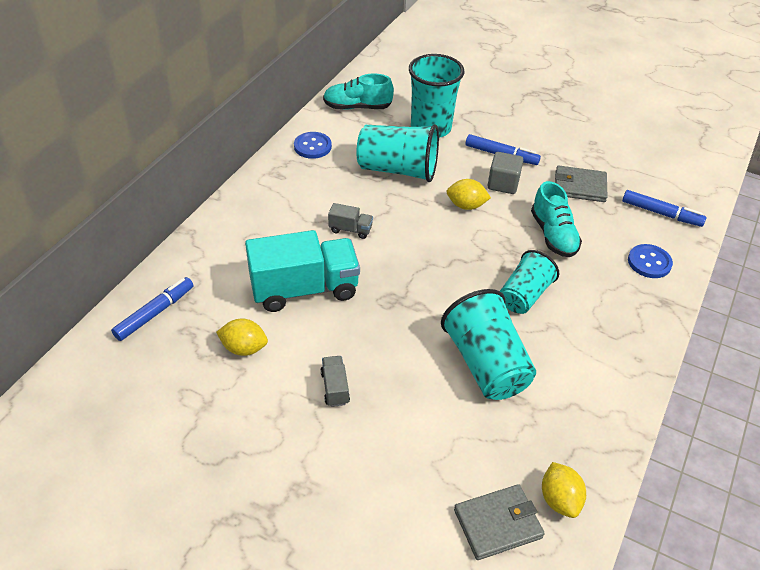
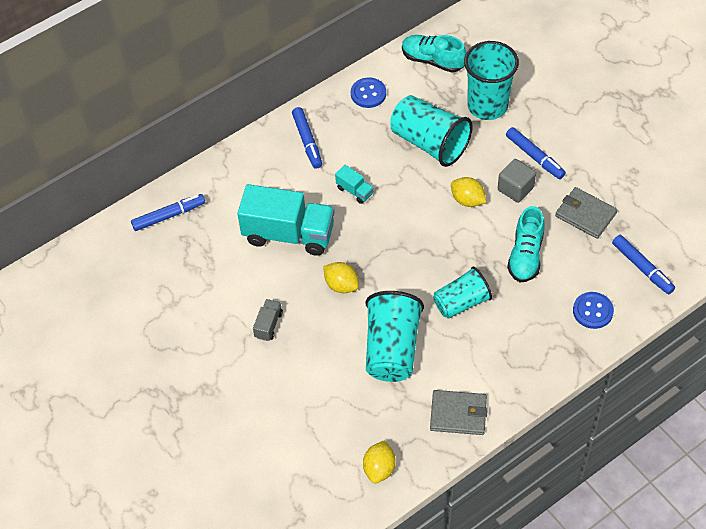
camera: 30 degrees right, 10 degrees up
(244, 348) = (219, 268): yellow lemon -> yellow lemon (341, 285)
(275, 201) = (307, 141): none -> blue marker
(350, 229) = (354, 191): grey truck -> turquoise truck
(498, 523) = (325, 466): grey wallet -> grey wallet (458, 414)

